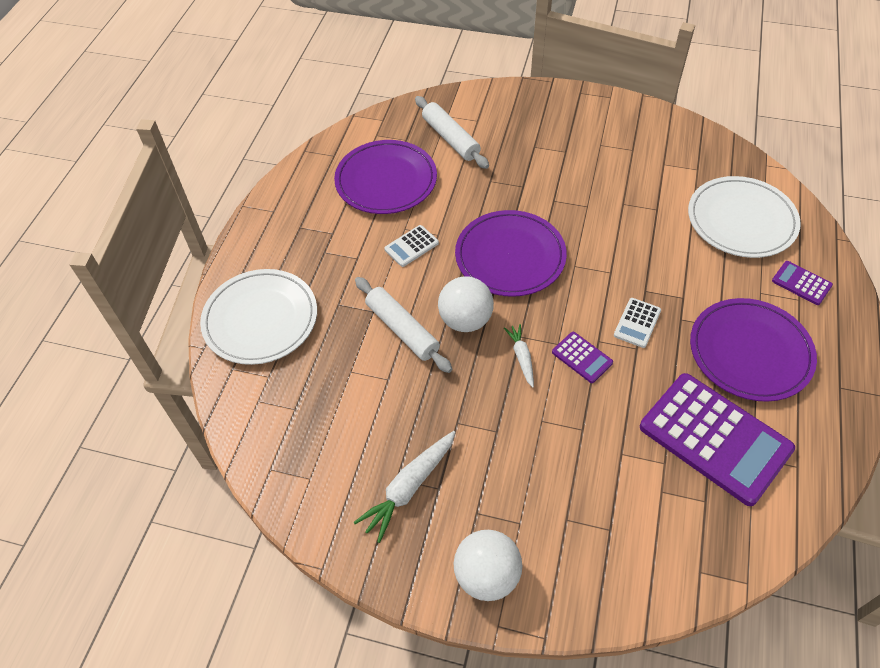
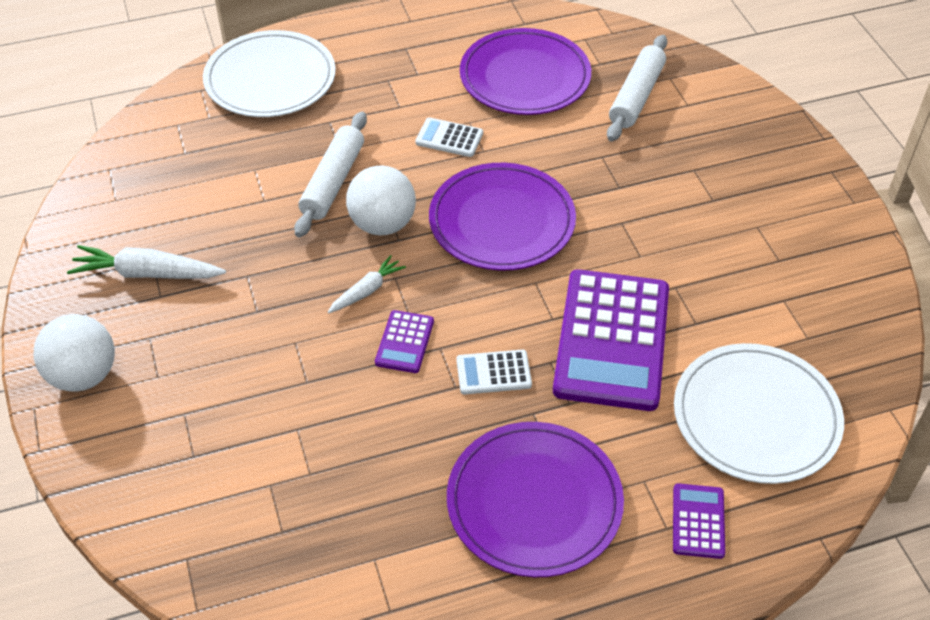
camera: 55 degrees right, 5 degrees down
(715, 438) = (376, 510): purple calculator -> purple calculator (612, 340)

